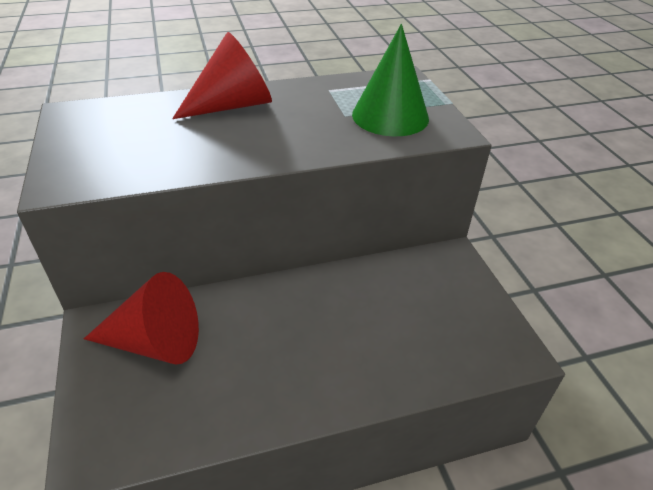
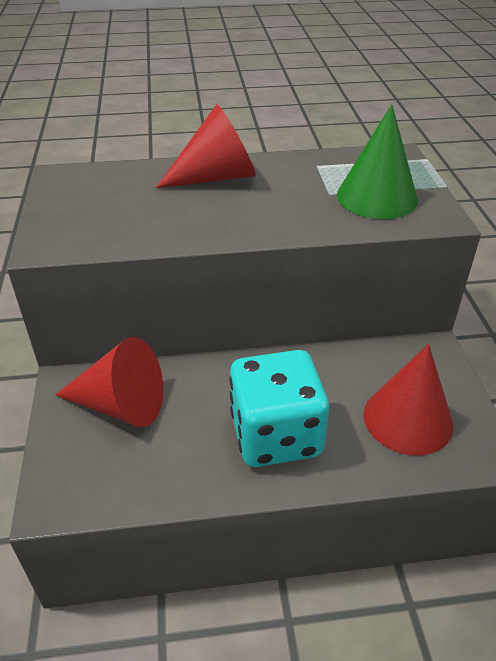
camera: 10 degrees right, 0 degrees up
(317, 356) = (276, 435): none -> turquoise dice
(440, 326) = (408, 419): none -> red cone

